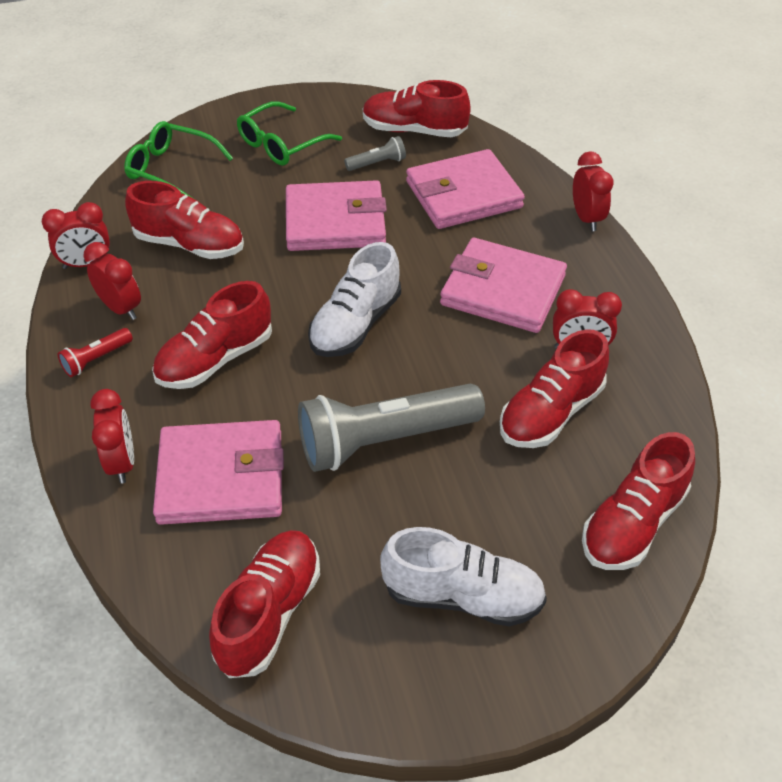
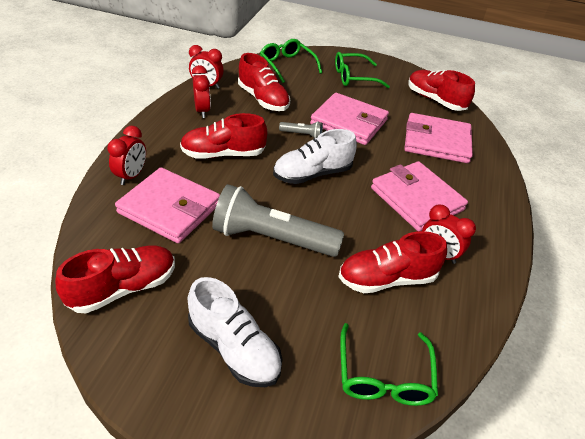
camera: 30 degrees right, 5 degrees down
(96, 359) = (168, 126): red flashlight -> none
(377, 163) = (399, 106): grey flashlight -> grey flashlight (302, 134)
(586, 218) = (507, 187): red clock -> none
(633, 523) = (384, 375): red shoe -> green glasses

